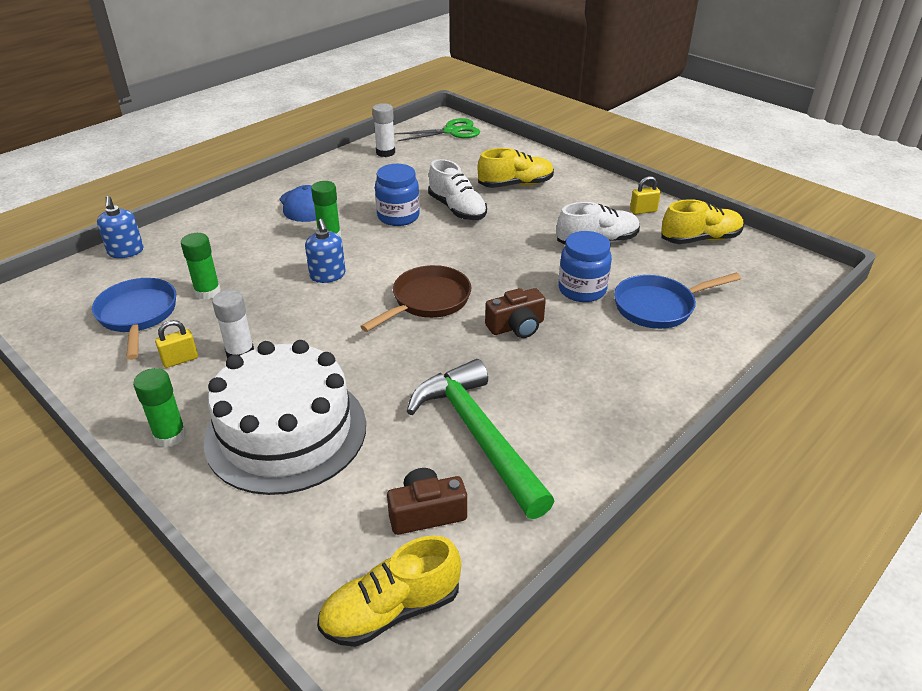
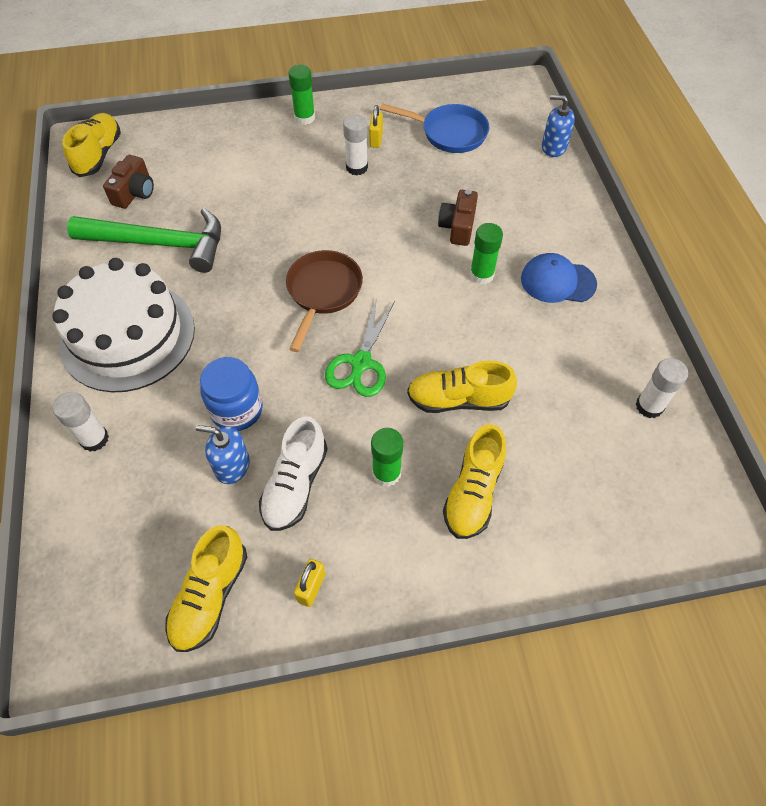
camera: 125 degrees right, 20 degrees up
(207, 292) = (451, 174): green glue stick -> green glue stick (386, 473)
(286, 432) = (257, 162): white cake -> white cake (128, 336)
(327, 275) = (416, 248): blue soap dispenser -> blue soap dispenser (232, 466)
(398, 216) = (480, 342): blue jar -> none
(427, 301) = (323, 292): brown pan -> brown pan turned 150 degrees counterclockwise
(452, 131) = (677, 518): green scissors -> green scissors (360, 364)
(457, 209) = (458, 399): white shoe -> yellow shoe
(516, 326) = (237, 330): brown camera -> brown camera (458, 227)
(658, 307) = (159, 451): blue pan -> none
(697, 343) = (94, 439): none -> white glue stick

